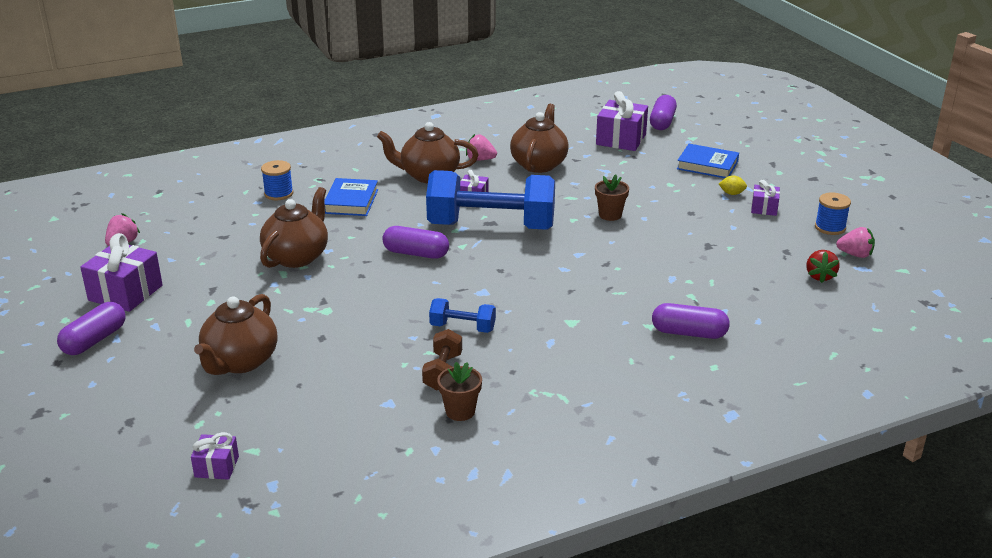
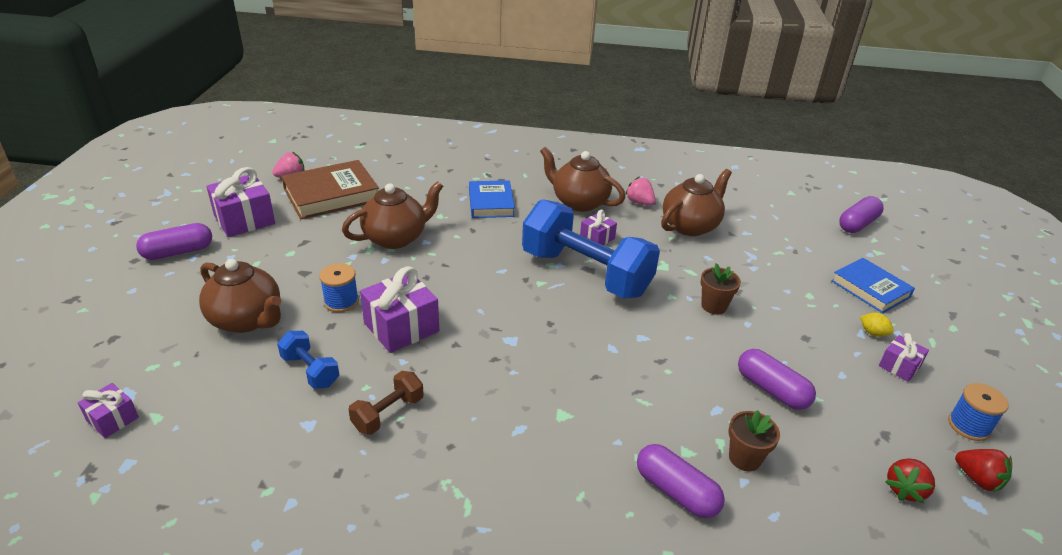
camera: 30 degrees right, 5 degrees up
(187, 244) = (331, 195): none -> brown book
(240, 362) = (247, 320): brown teapot -> brown teapot turned 105 degrees counterclockwise
(278, 193) = (443, 176): blue spool -> blue spool (341, 302)
(351, 201) = (491, 203): blue book -> blue book turned 45 degrees counterclockwise
(416, 253) = (492, 274): purple capsule -> purple capsule (771, 390)
(460, 411) = (356, 469): brown flower pot -> brown flower pot (744, 458)
(462, 328) = (454, 371): blue dumbbell -> blue dumbbell (310, 371)
(621, 139) = (797, 228): purple gift -> purple gift (401, 327)
(855, 254) = (977, 479): pink strawberry -> red strawberry

